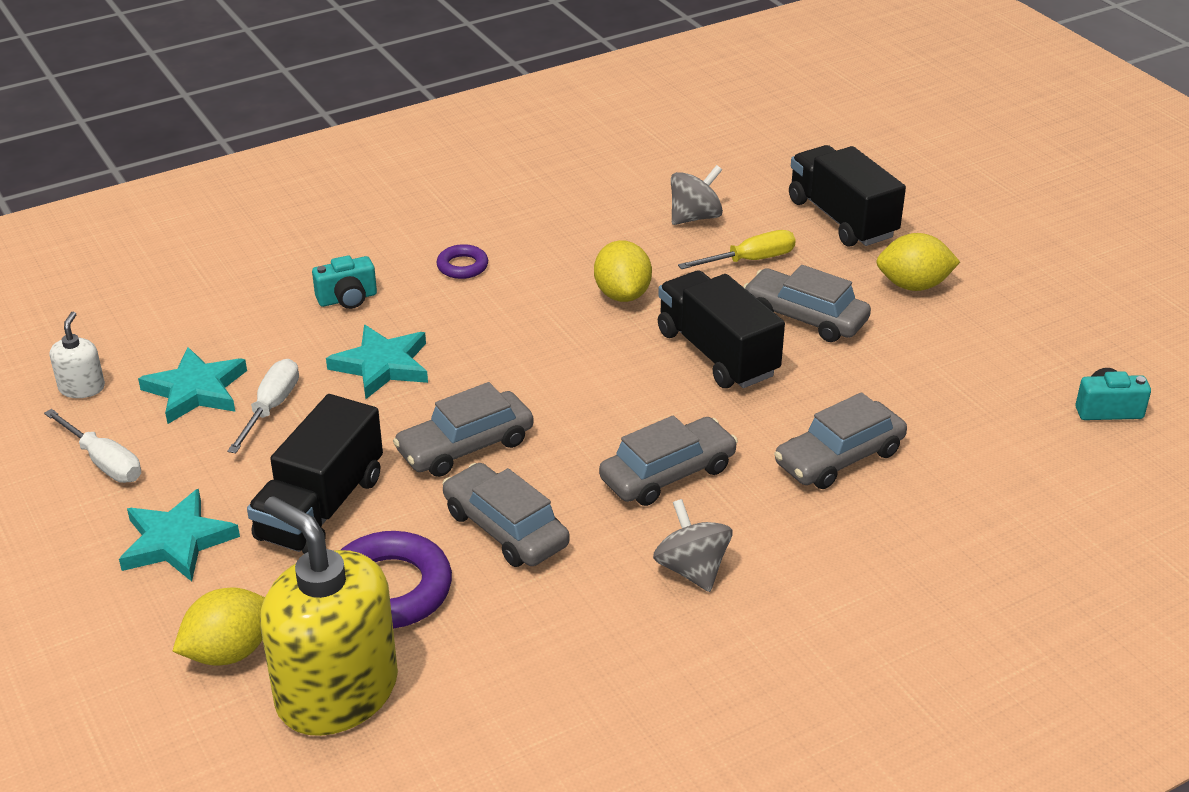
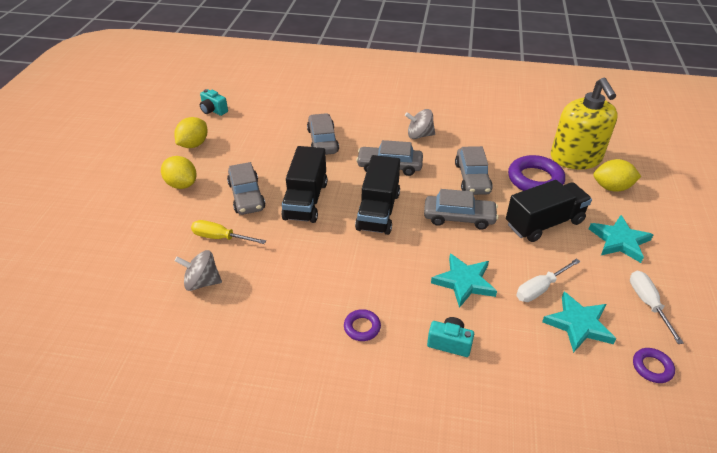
camera: 140 degrees left, 5 degrees up
(82, 388) = (652, 367): white soap dispenser -> purple ring
(622, 294) = (304, 255): yellow lemon -> yellow lemon (193, 144)
(692, 569) = (419, 135): grey spinning top -> grey spinning top turned 75 degrees clockwise
(839, 458) = (322, 141): grey car -> grey car turned 105 degrees counterclockwise
(842, 218) = (143, 235): black truck -> black truck (378, 211)

